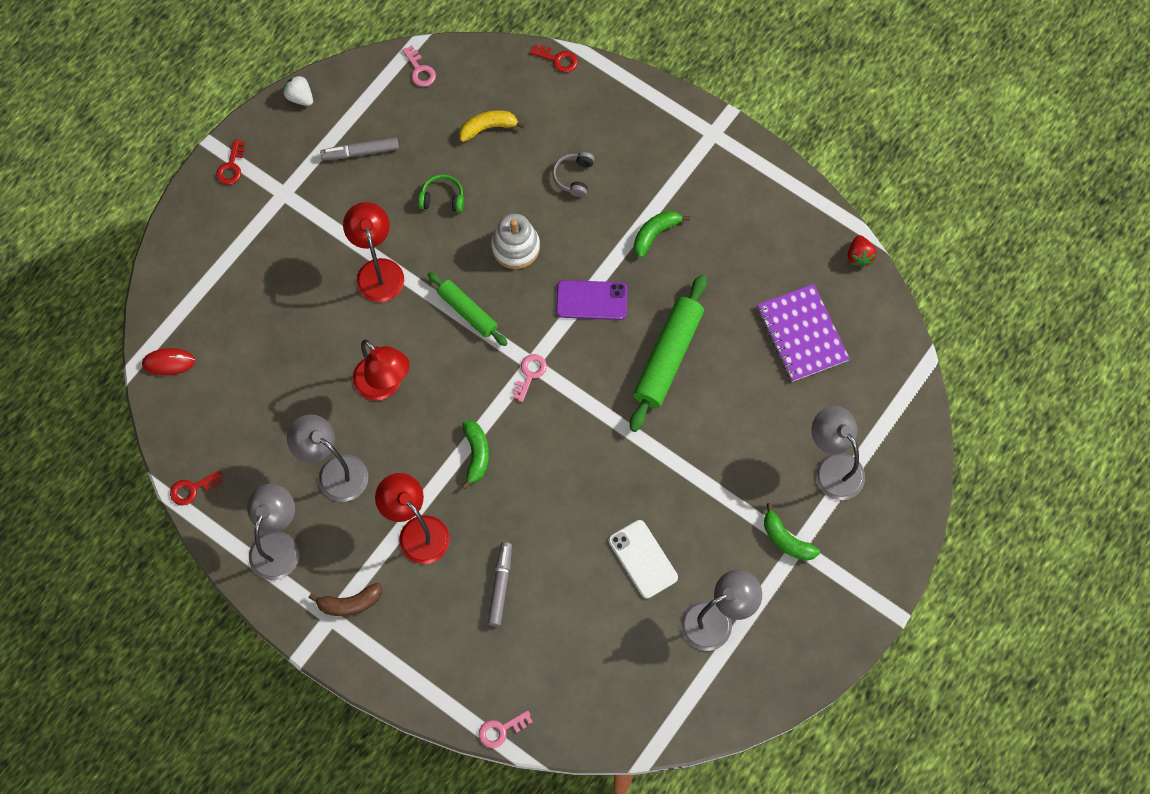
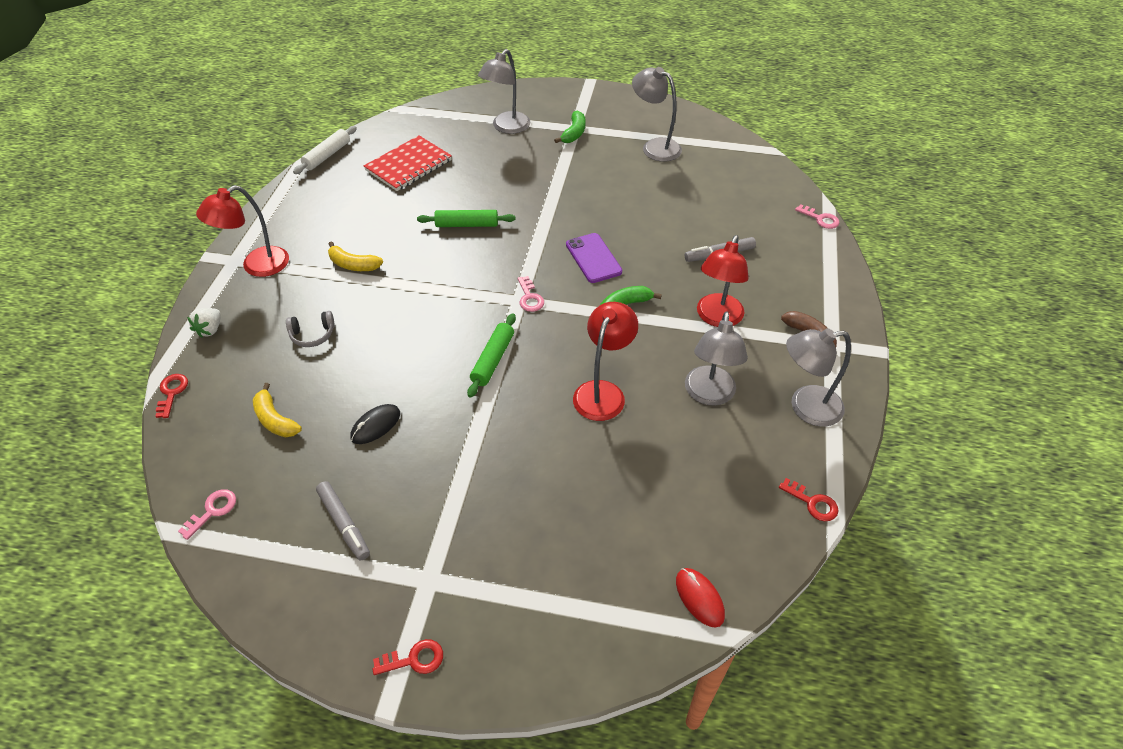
camera: 115 degrees left, 20 degrees down
(300, 97) = (284, 625): white strawberry -> white strawberry (210, 329)
(378, 270) = (484, 446): red lamp -> red lamp (257, 266)
(442, 198) = (375, 425): green headphones -> black mouse
(515, 247) = (407, 350): white stacking toy -> none
(530, 374) = (529, 298): pink key -> pink key turned 105 degrees counterclockwise
(591, 300) = (437, 283): purple phone -> purple phone (593, 258)
(642, 559) = (639, 190): white phone -> none
(655, 234) = (353, 265): green banana -> yellow banana
(668, 357) = (467, 224): green rolling pin -> green rolling pin, size x0.62
(802, 334) = (408, 165): purple notebook -> red notebook
(859, 256) = (327, 155): red strawberry -> white rolling pin

